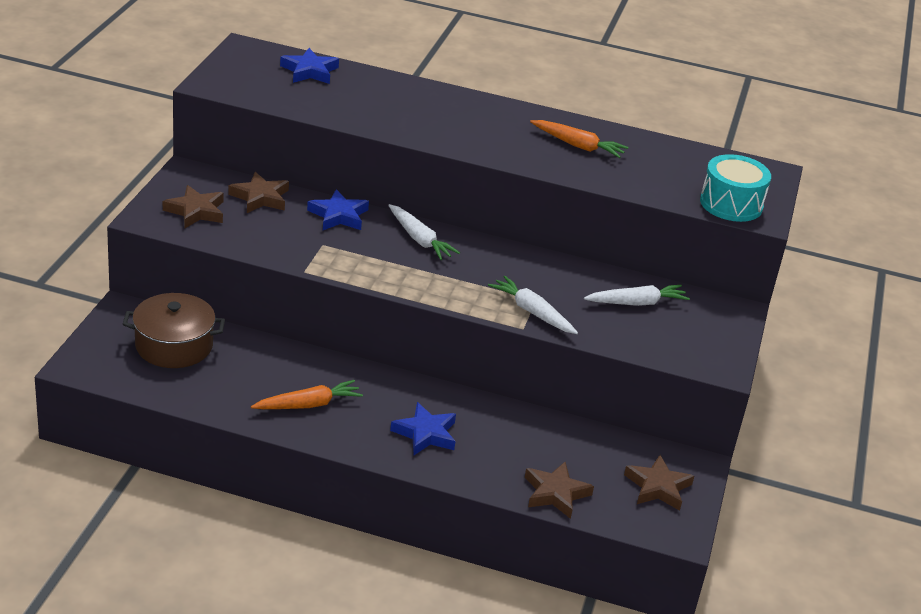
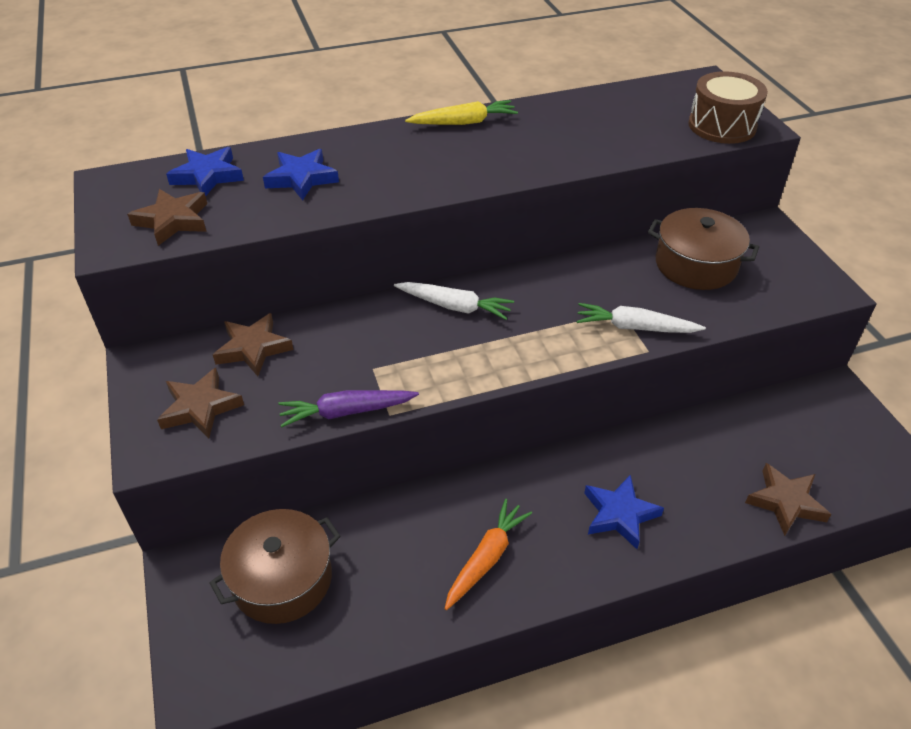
camera: 30 degrees left, 10 degrees up
(279, 257) = (347, 412): none -> purple carrot
(339, 215) = (353, 324): blue star -> blue star (301, 178)
(528, 115) = (463, 122): none -> yellow carrot
(578, 145) = (540, 132): orange carrot -> none
(636, 303) = (696, 265): white carrot -> brown pot
(657, 487) = (841, 435): brown star -> brown star (173, 221)
(731, 204) = (722, 126): turquoise drum -> brown drum

